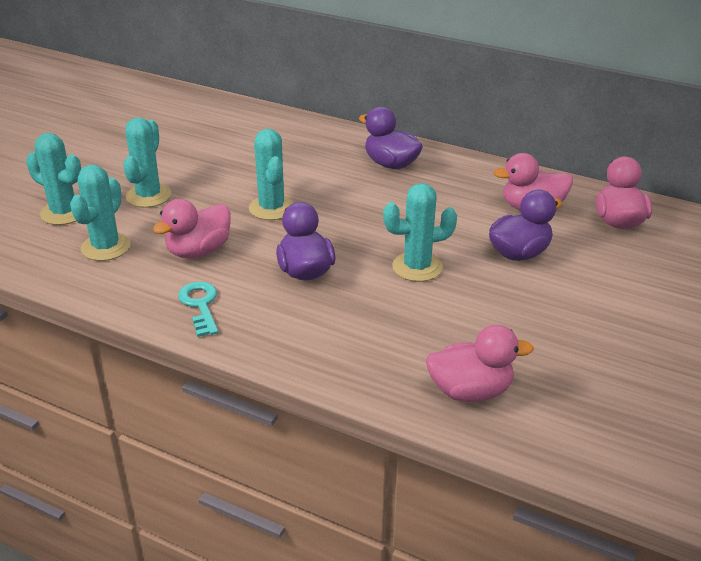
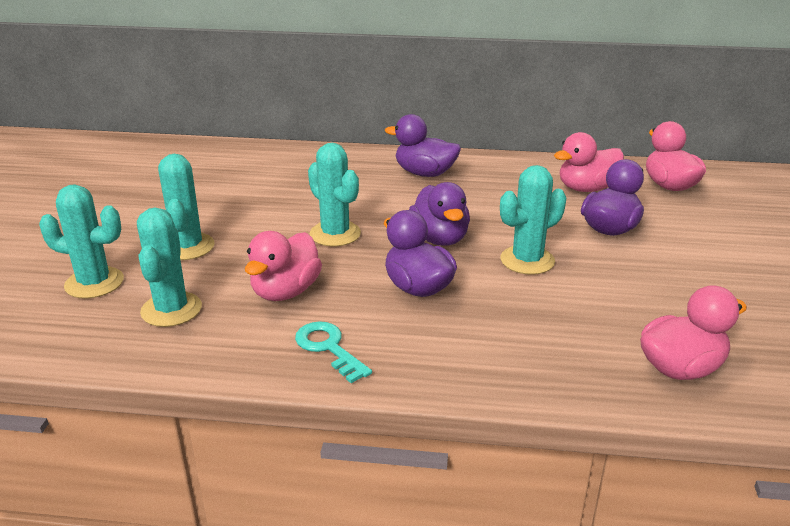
camera: 20 degrees left, 5 degrees down
(356, 230) = (439, 238): none -> purple duck

